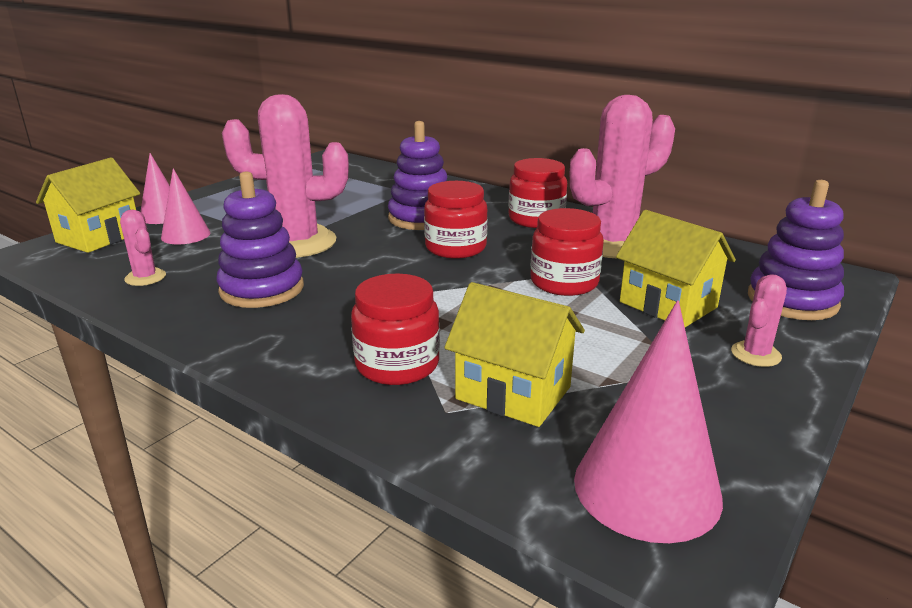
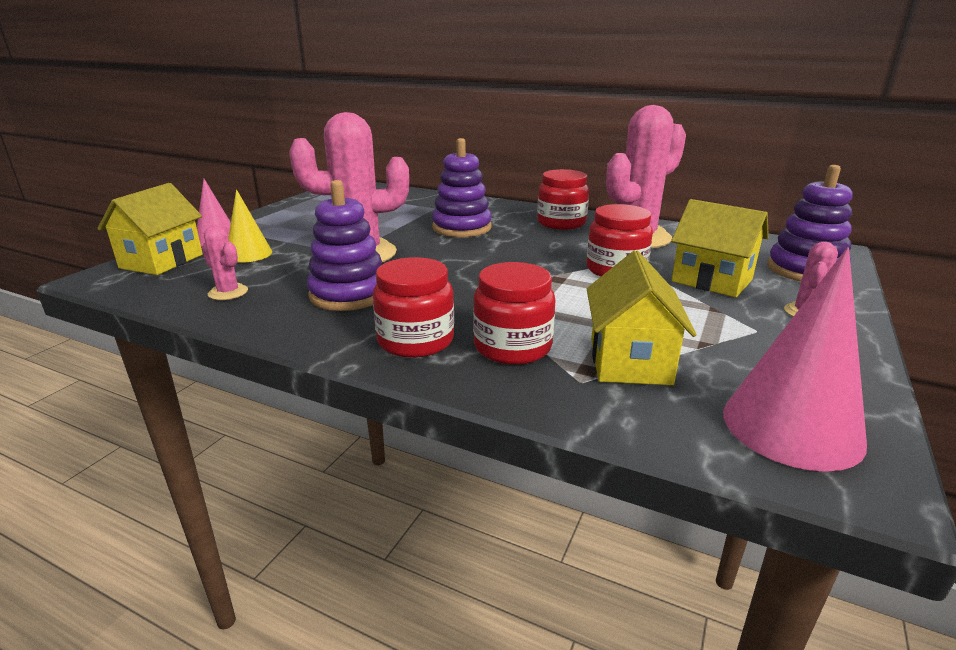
camera: 10 degrees left, 0 degrees up
(185, 235) = (249, 254): pink cone -> yellow cone
(455, 248) = (506, 249): red jar -> red jar (415, 341)
(513, 393) = (629, 361): yellow house -> yellow house turned 75 degrees clockwise

